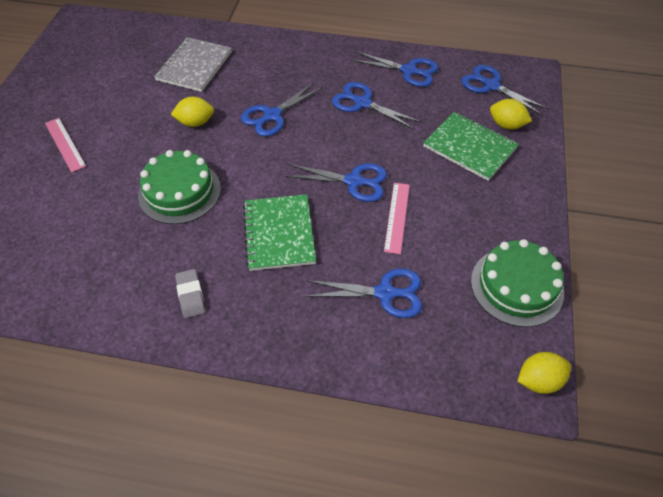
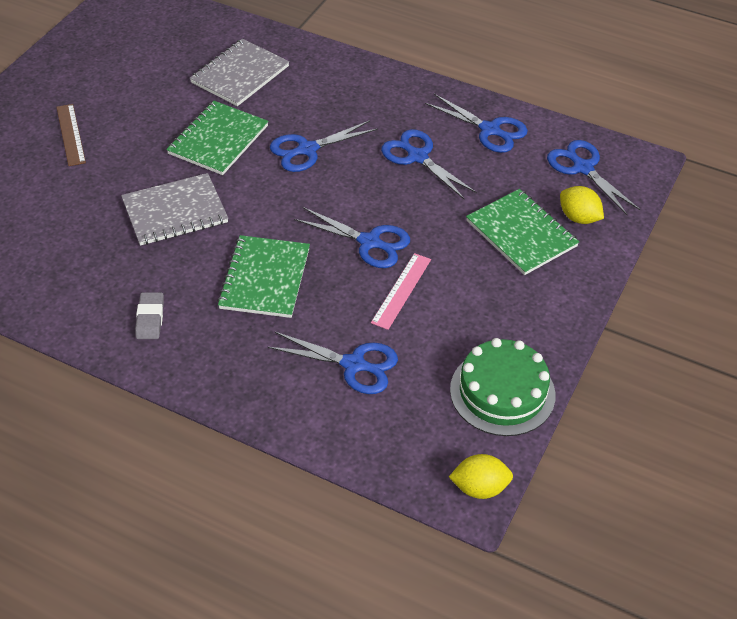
camera: 15 degrees right, 5 degrees down
(65, 144) = (71, 134): pink ruler -> brown ruler
(179, 192) = (175, 211): green cake -> grey notebook
(195, 122) = (218, 140): yellow lemon -> green notebook

